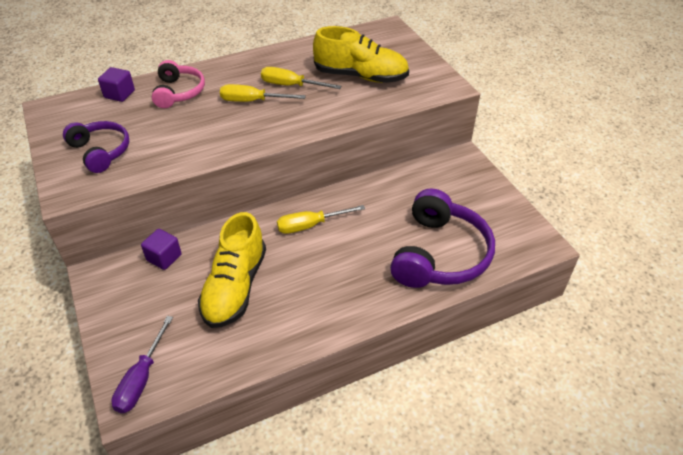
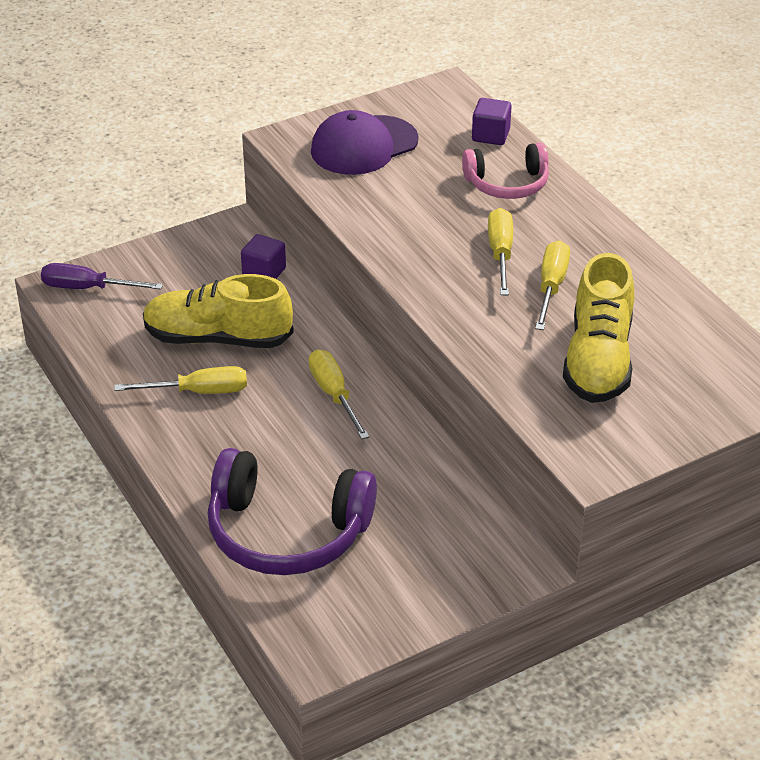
camera: 85 degrees right, 5 degrees down
(101, 152) = (364, 146): purple headphones -> purple cap
(294, 299) = (198, 392): none -> yellow screwdriver

